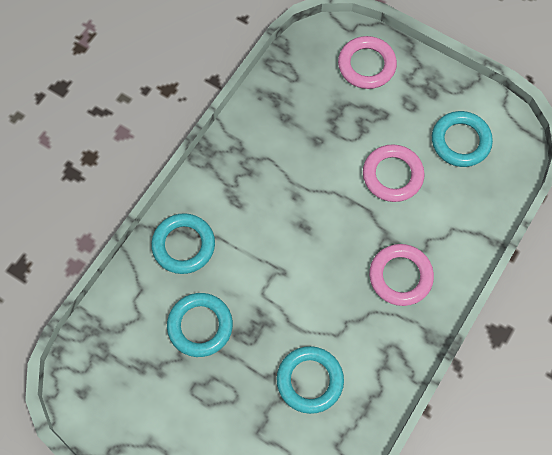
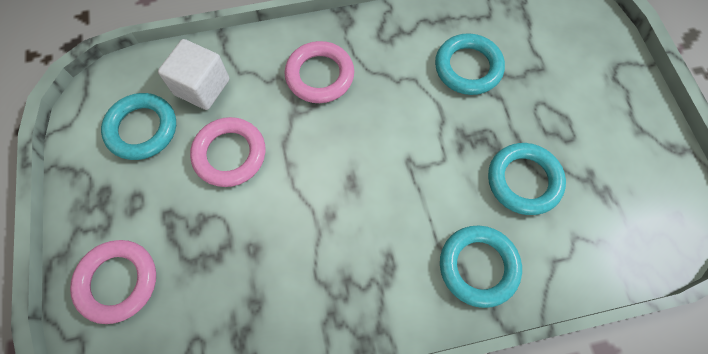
camera: 135 degrees left, 0 degrees up
(462, 197) = (202, 87): none -> white cube

